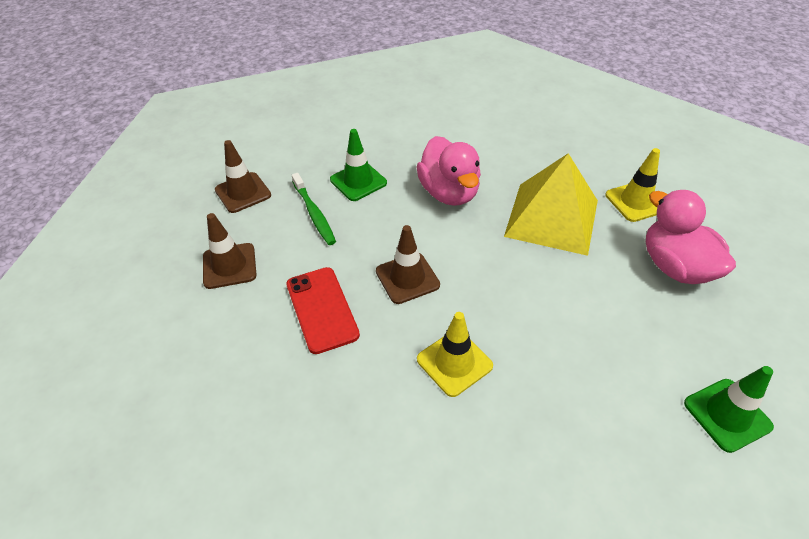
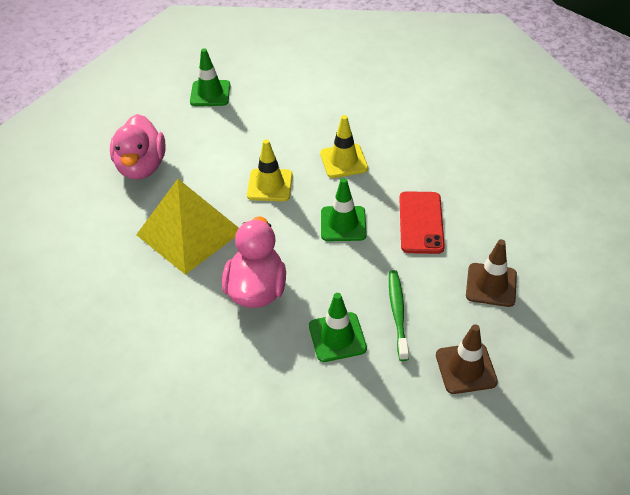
camera: 155 degrees left, 0 degrees up
(407, 278) = (343, 224): brown traffic cone -> green traffic cone
(635, 202) = (107, 222): yellow traffic cone -> yellow traffic cone (270, 185)

